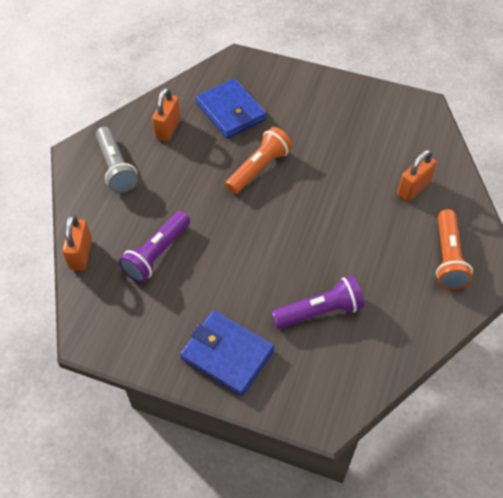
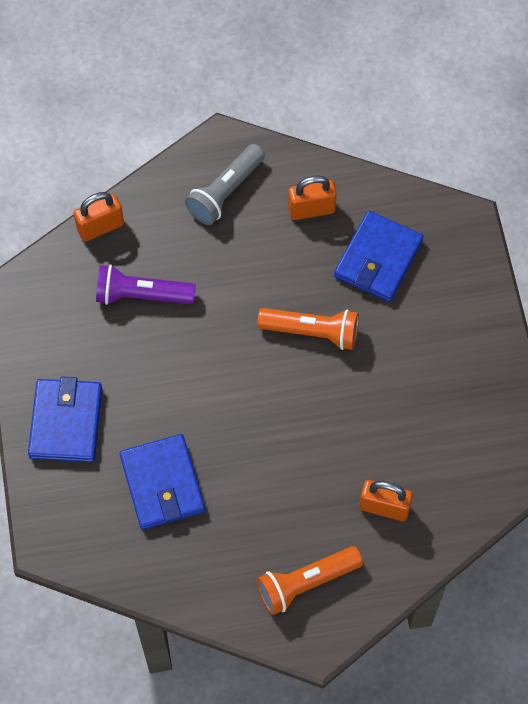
camera: 60 degrees right, 10 degrees up
(320, 311) = (162, 484): purple flashlight -> blue wallet

